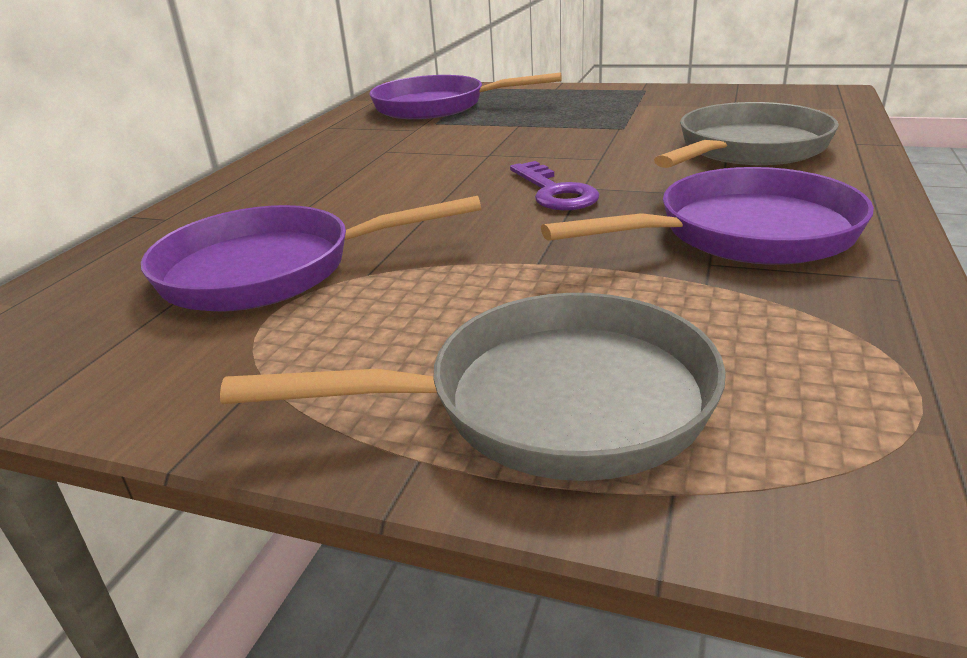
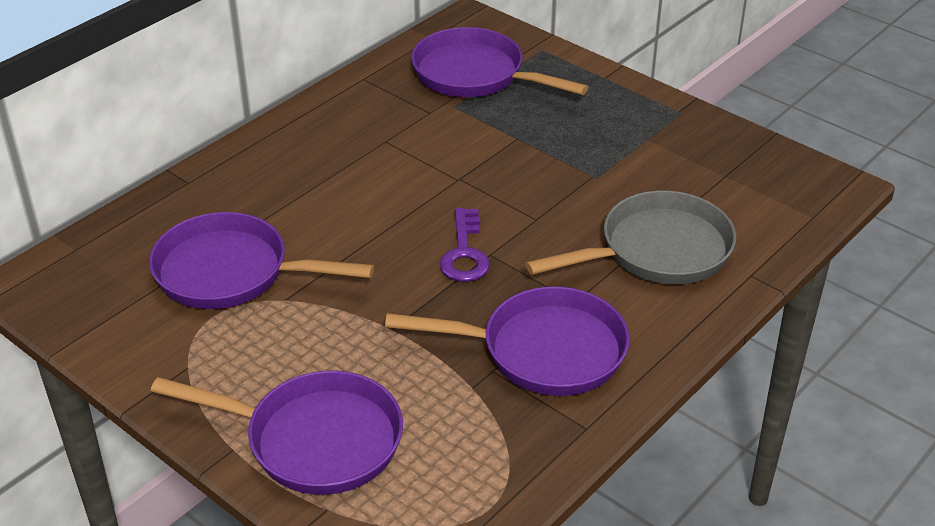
camera: 20 degrees right, 10 degrees up
(550, 403) = (314, 440): grey pan -> purple pan

